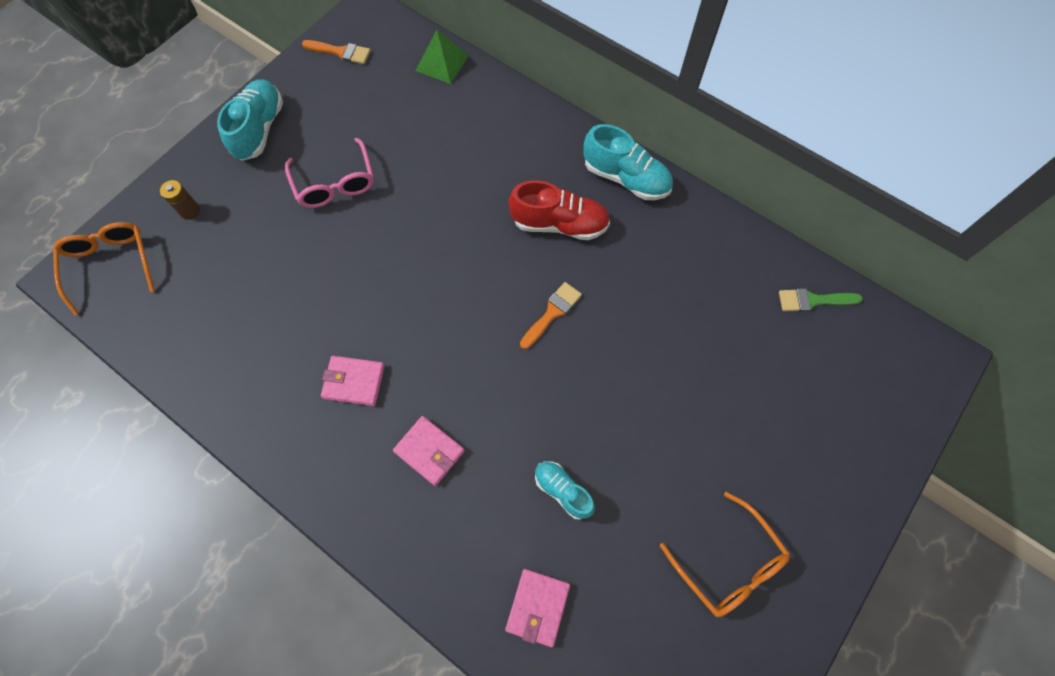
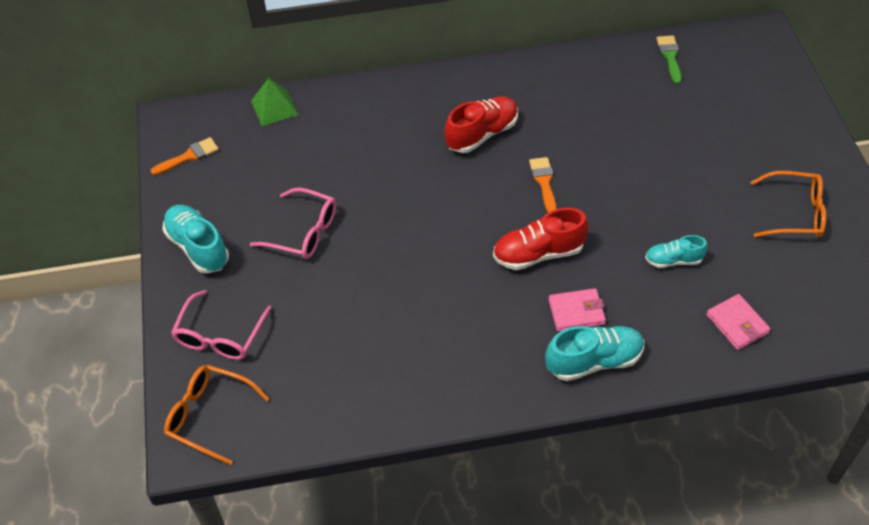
camera: 45 degrees left, 15 degrees down
(190, 211) = (220, 335): brown battery -> pink glasses
(354, 382) = (480, 321): pink wallet -> none
(467, 370) = (538, 254): none -> red shoe
(626, 178) = (486, 79): turquoise shoe -> turquoise shoe (594, 361)
(813, 300) = (670, 57): green brush -> green brush turned 135 degrees clockwise

